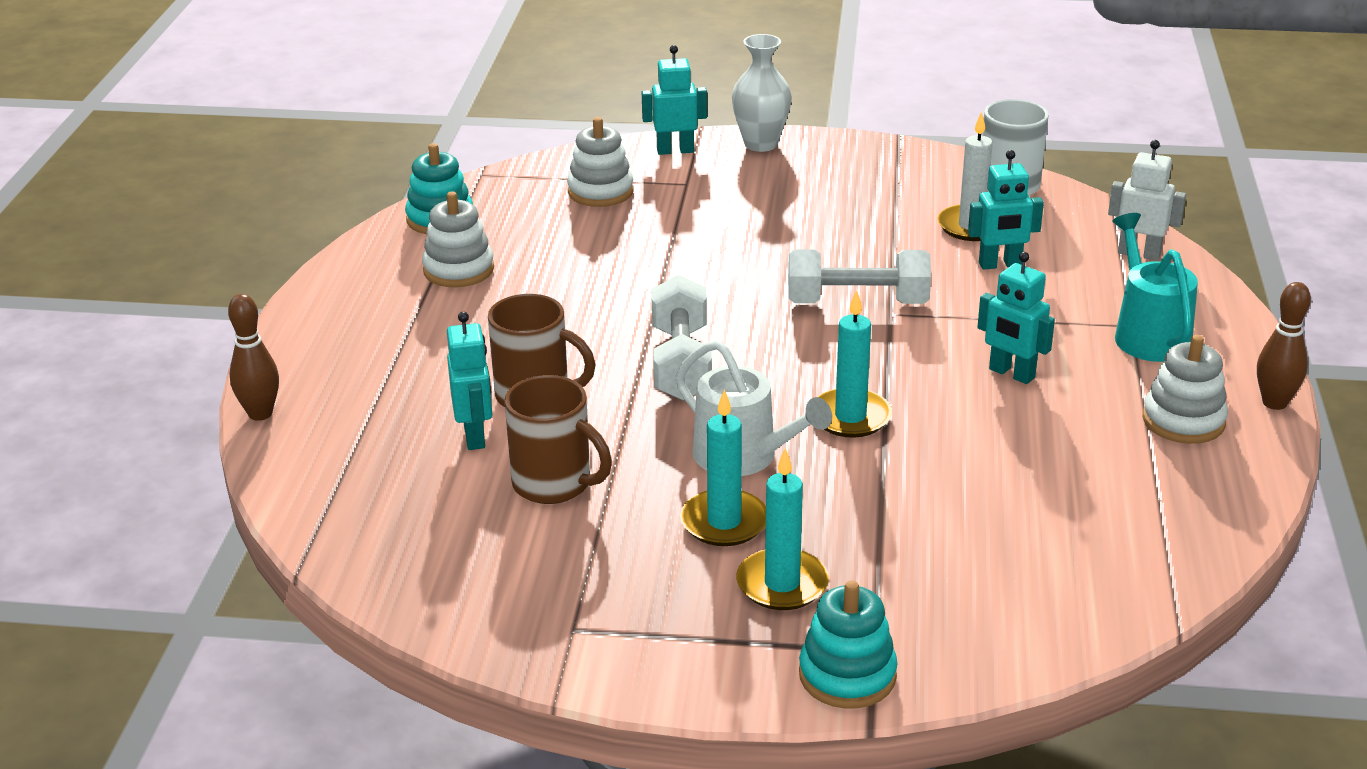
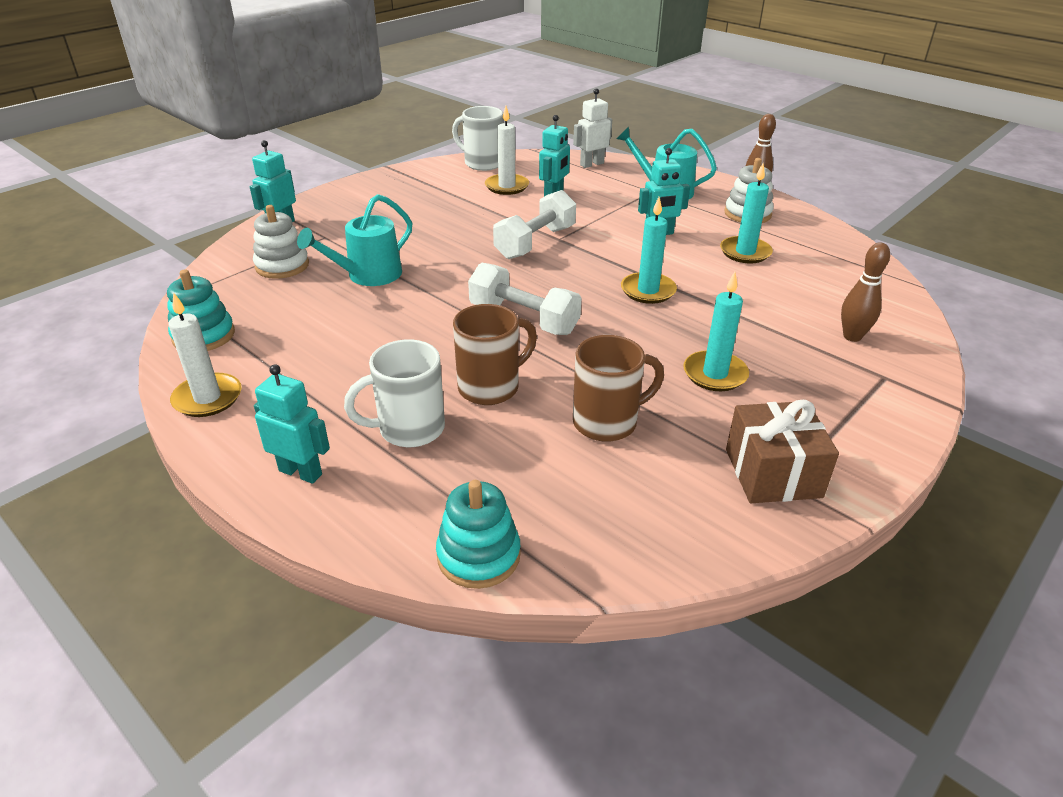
camera: 55 degrees left, 5 degrees up
(260, 414) = (340, 534): brown bowling pin -> brown bowling pin (852, 336)
(359, 269) = (207, 398): none -> white candle
(423, 382) = (409, 429): none -> white mug
(458, 270) = (284, 355): white stacking toy -> none
(475, 436) = (509, 433): turquoise robot -> turquoise robot (301, 472)
(579, 615) = (772, 473): none -> brown gift
(645, 242) = (368, 275): none -> turquoise watering can
(744, 457) = (652, 339): white watering can -> none
(761, 144) = (324, 200): white vase -> none
(782, 584) = (797, 380): turquoise candle -> turquoise candle (745, 252)
(847, 675) = (905, 395): turquoise stacking toy -> turquoise stacking toy (478, 555)

